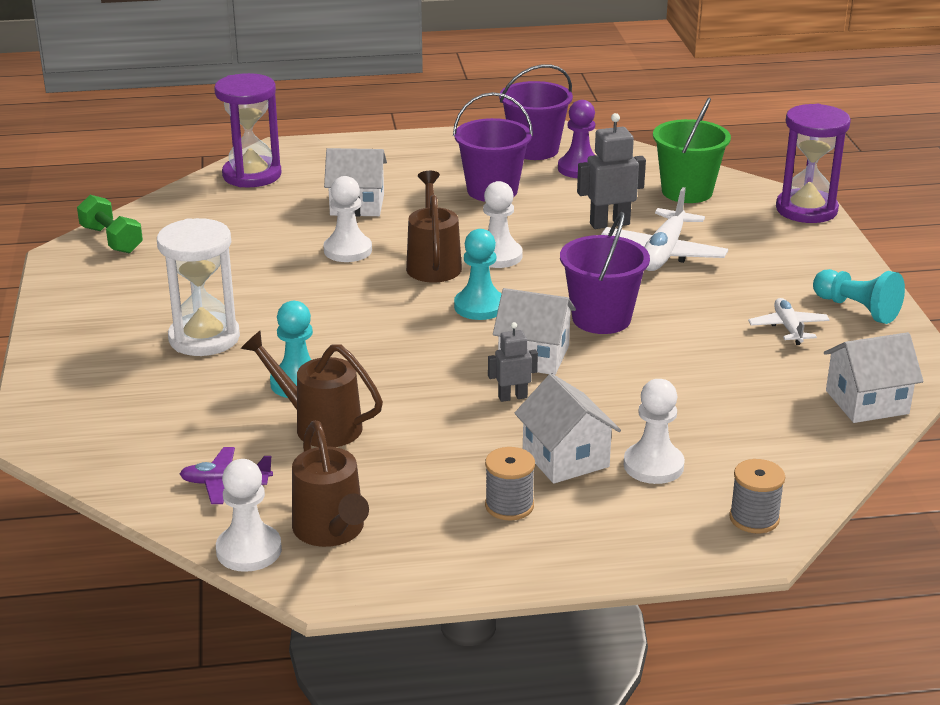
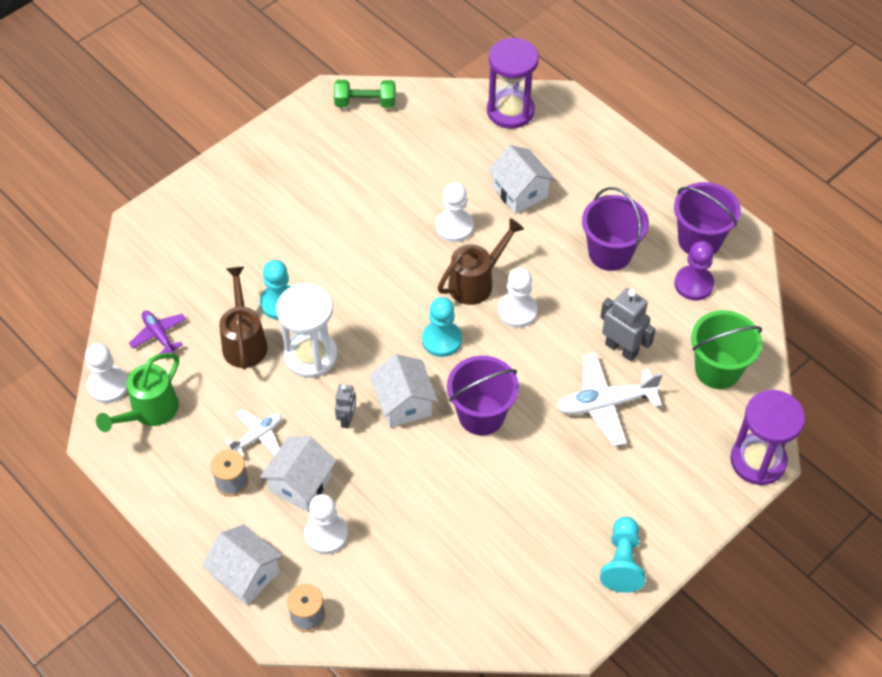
camera: 55 degrees right, 25 degrees up
(111, 240) = (365, 103): green dumbbell -> green dumbbell turned 75 degrees clockwise
(204, 338) = (292, 226): white hourglass -> white hourglass (311, 355)
(331, 531) = (149, 411): brown watering can -> green watering can
(512, 397) = (347, 419): grey robot -> grey robot turned 60 degrees clockwise
(788, 328) = (558, 531): white plane -> white plane (257, 436)
(867, 402) = (493, 622): white house -> white house (246, 574)

